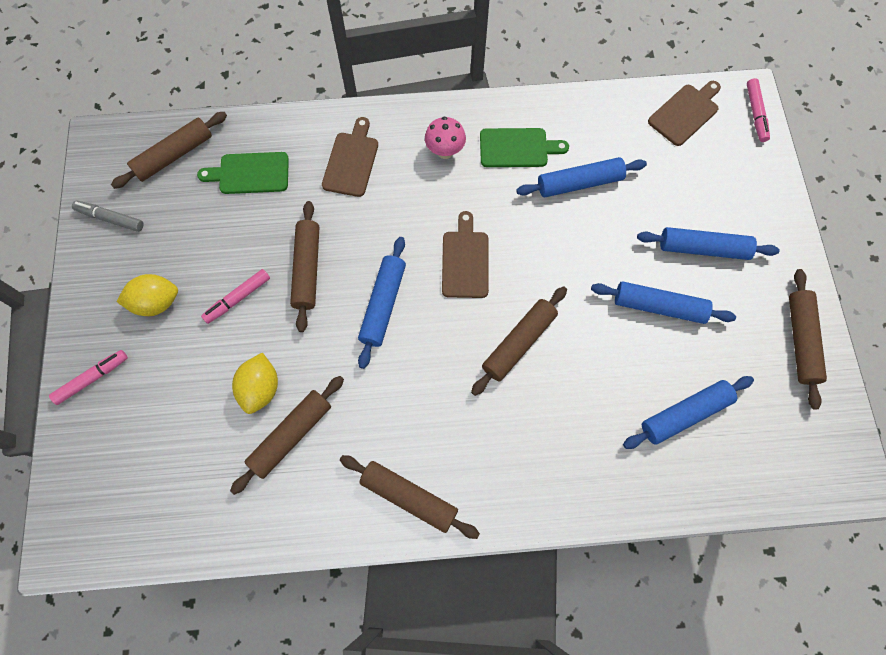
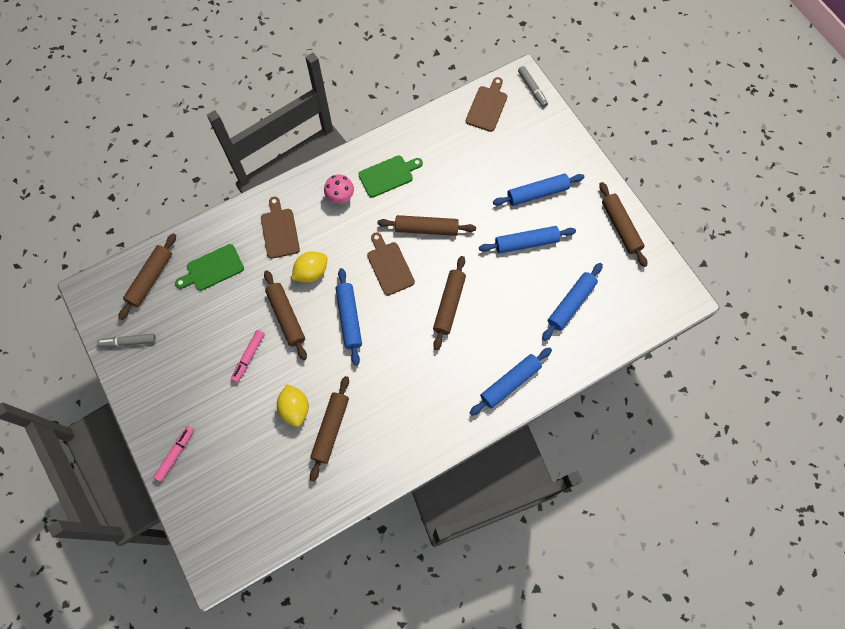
camera: 25 degrees left, 0 degrees up
(156, 302) = (193, 384): yellow lemon -> yellow lemon (311, 272)
(409, 497) = (425, 432): brown rolling pin -> brown rolling pin (426, 229)
(579, 183) = (440, 183): blue rolling pin -> blue rolling pin (510, 383)
(755, 113) = (532, 89): pink marker -> grey marker

